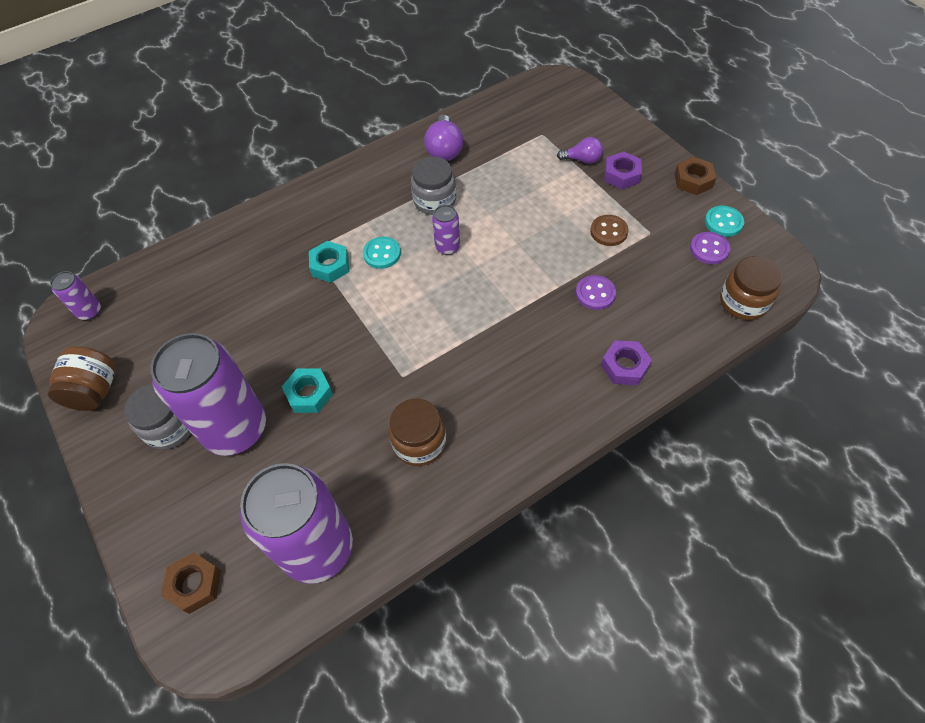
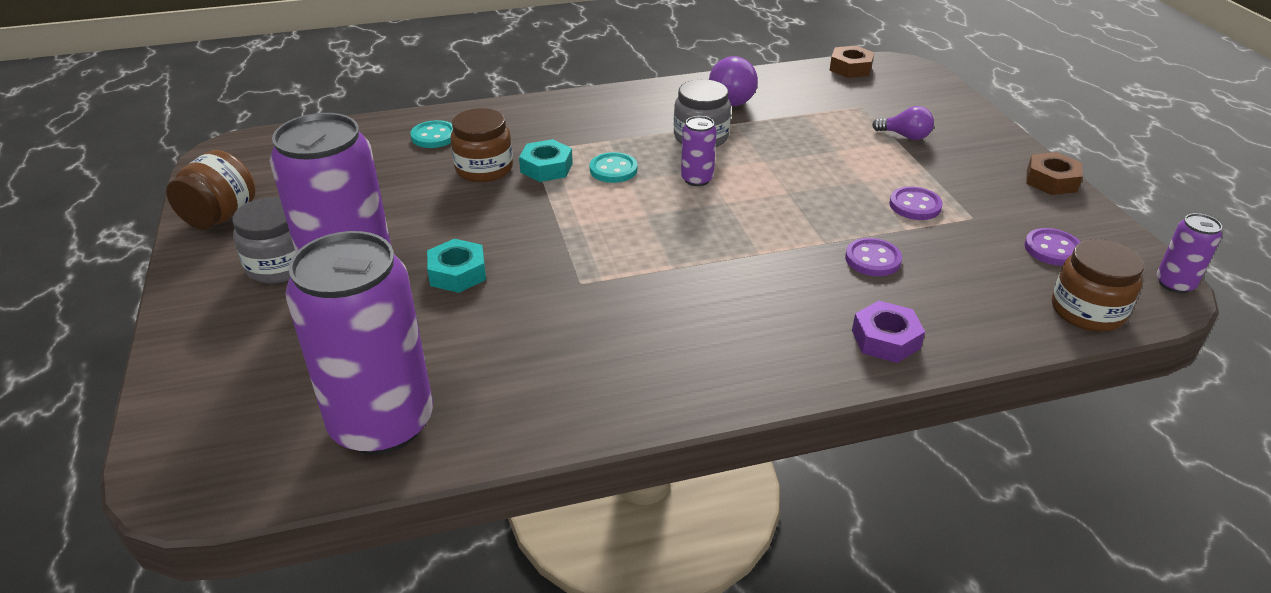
camera: 15 degrees right, 20 degrees down
(89, 311) = (259, 152): purple can -> purple can (1174, 284)
(195, 584) = (213, 419): brown nut -> brown nut (850, 68)
(419, 442) = (569, 350): brown jar -> brown jar (484, 169)
(608, 231) = (915, 205): brown button -> purple button
(621, 175) = (953, 158): purple nut -> none
(723, 222) = (1082, 227): turquoise button -> turquoise button (434, 136)

